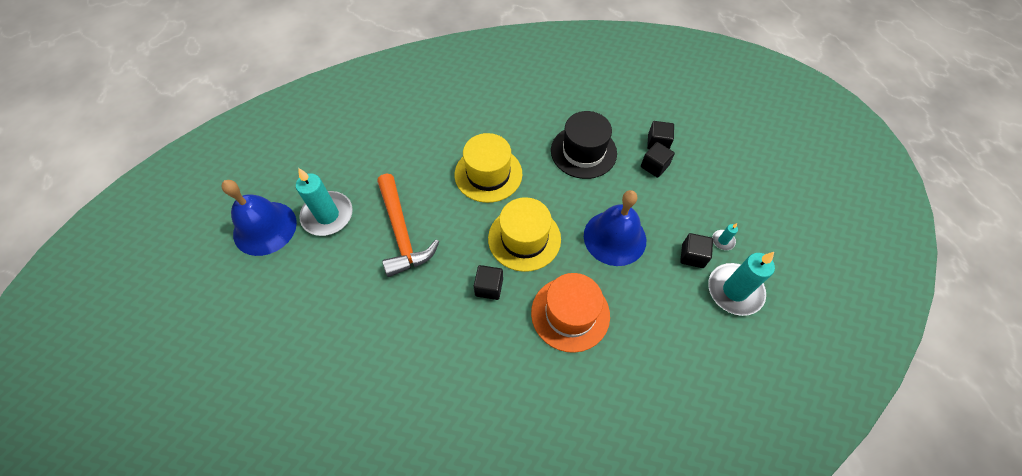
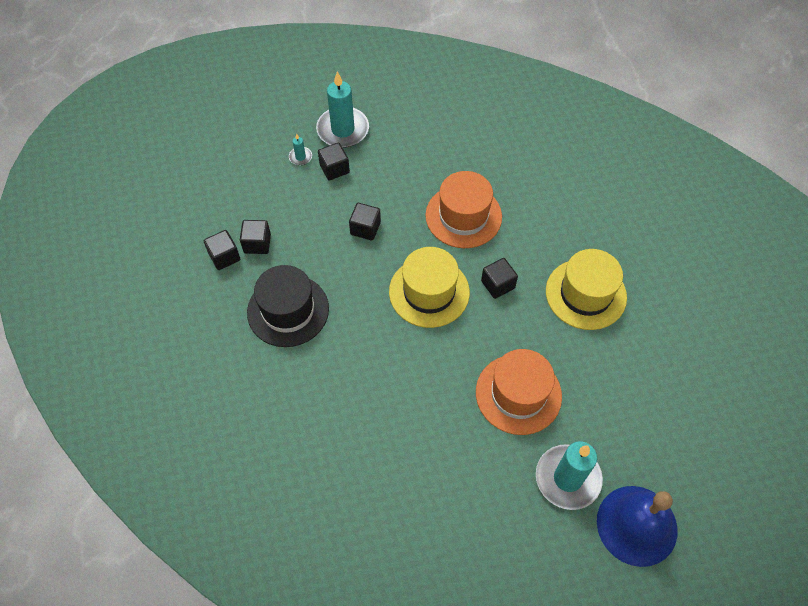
camera: 130 degrees left, 0 degrees up
(401, 232) = (518, 394): orange hammer -> orange hat
(488, 174) = (388, 373): yellow hat -> yellow hat (586, 294)
(614, 237) = (365, 228): blue bell -> black cube

